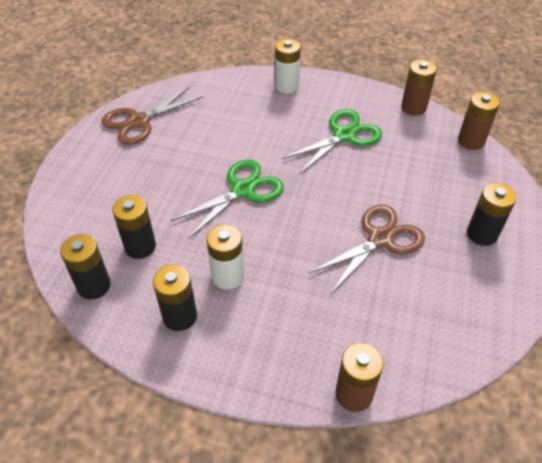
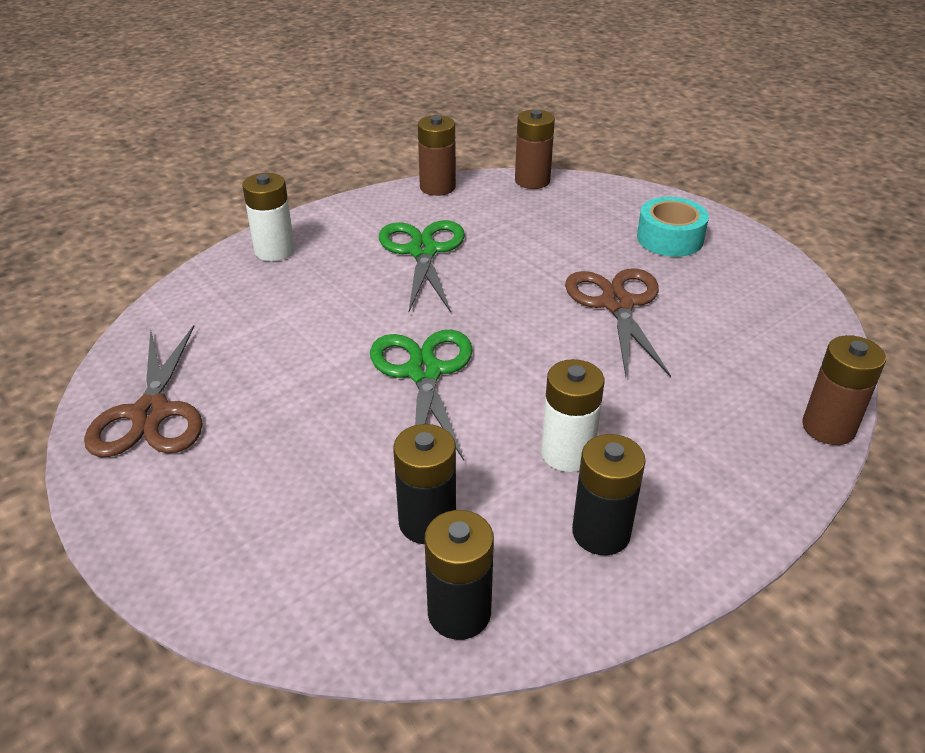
camera: 55 degrees left, 10 degrees down
(482, 234) = (669, 238): black battery -> turquoise tape

